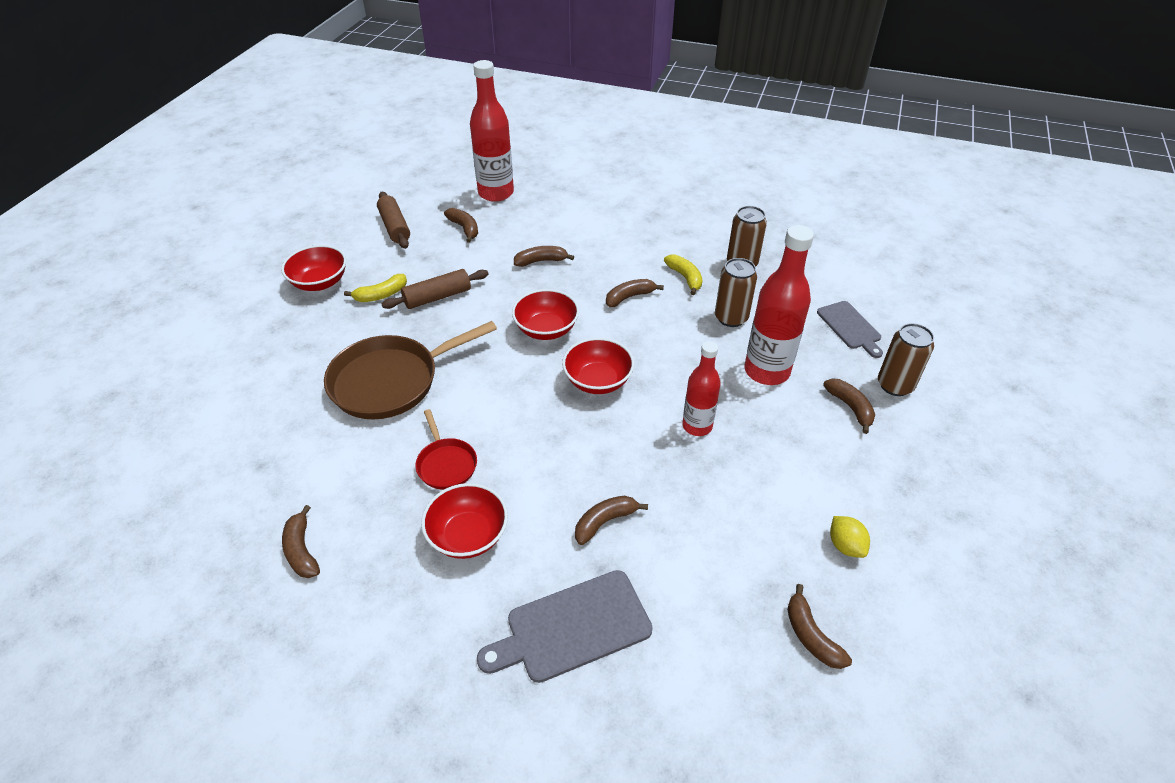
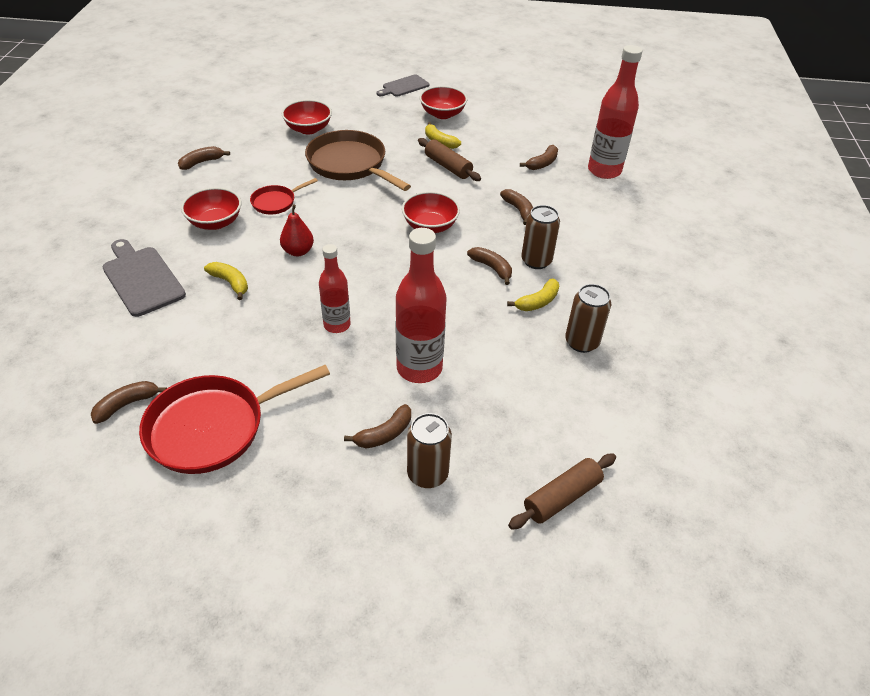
camera: 75 degrees right, 0 degrees up
(395, 227) = (525, 131): brown rolling pin -> brown rolling pin (562, 497)
(559, 449) = (298, 251): none -> red pear
(598, 381) = (376, 262): red bowl -> red bowl (308, 129)
(605, 522) = (230, 283): brown banana -> yellow banana
(731, 318) = (489, 338): brown can -> brown can (536, 261)
(845, 546) = (213, 427): yellow lemon -> red pan
(850, 327) = (511, 436): grey cutting board -> grey cutting board (404, 86)

